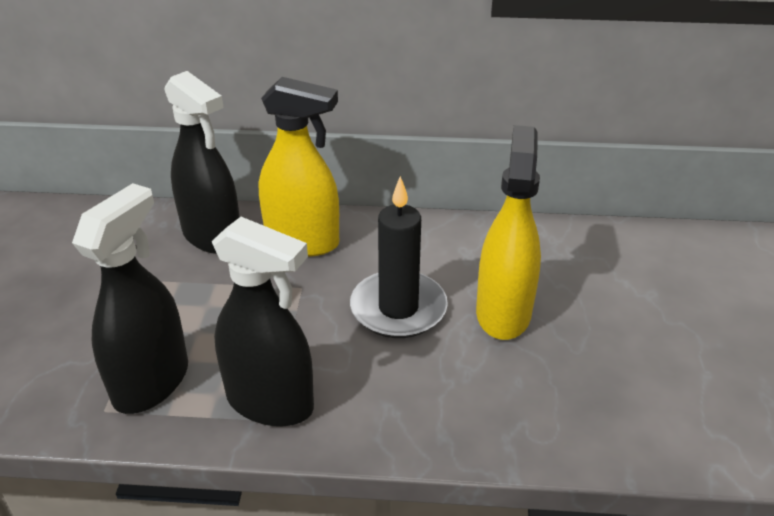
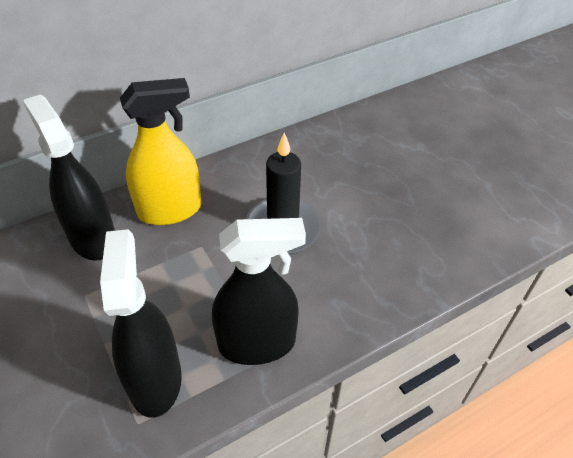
camera: 35 degrees left, 10 degrees up
(212, 236) = (93, 238): black spray bottle -> black spray bottle turned 135 degrees counterclockwise
(503, 313) = (350, 199): yellow spray bottle -> none

